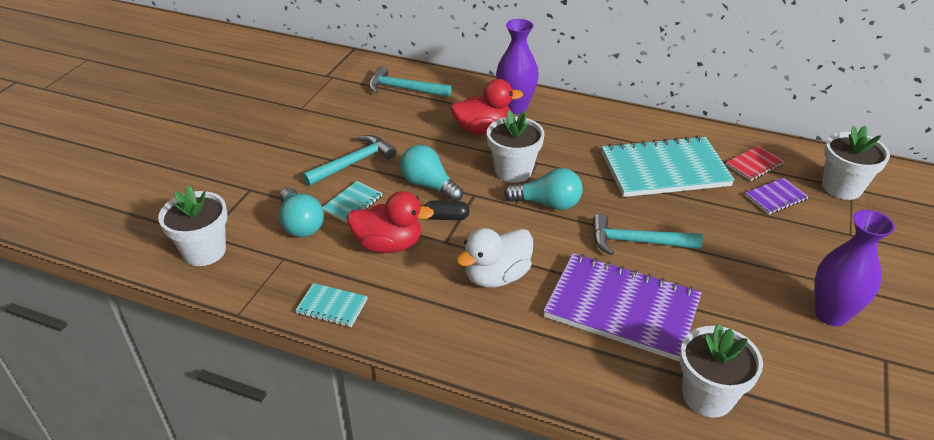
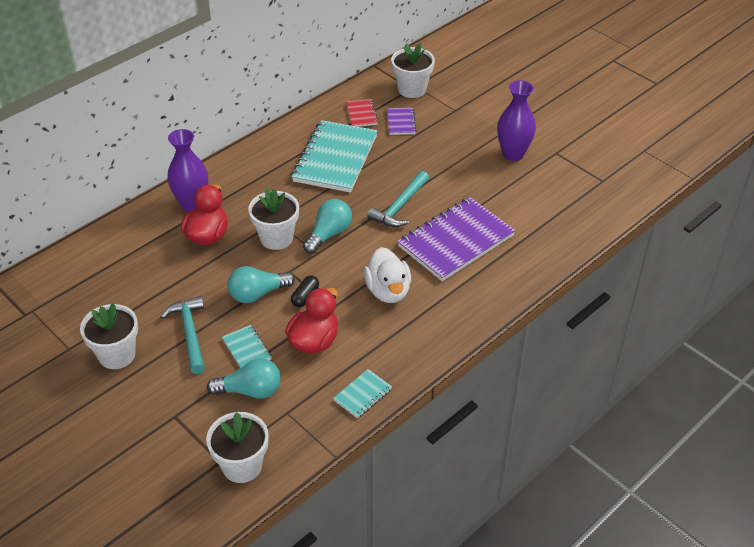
camera: 65 degrees left, 5 degrees up
(404, 89) = (101, 265): turquoise hammer -> none
(707, 396) = (544, 235): white flower pot -> white flower pot (117, 355)

